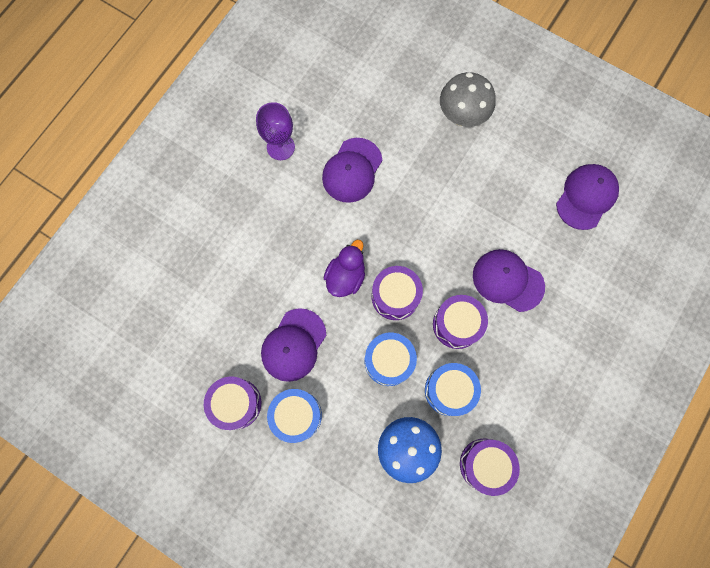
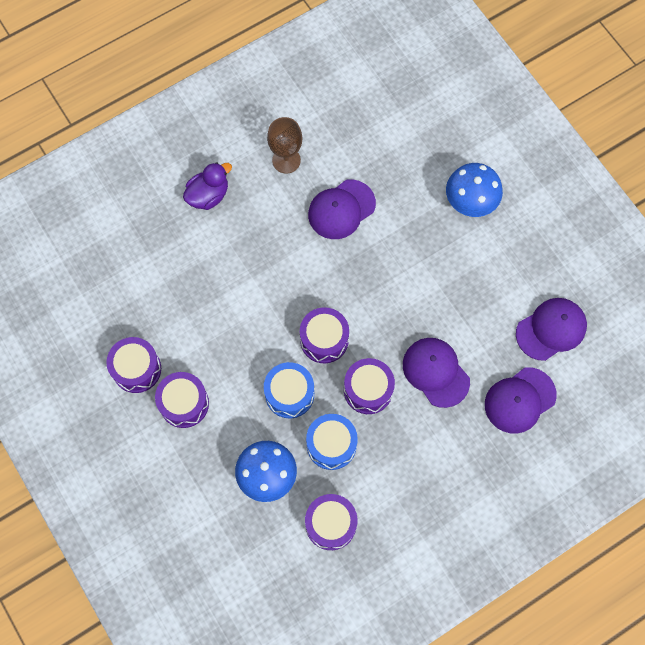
camera: 25 degrees right, 5 degrees down
(280, 147) = (286, 160): purple goblet -> brown goblet
(293, 345) = (211, 341): purple cap -> purple cap (520, 400)
(296, 415) = (184, 403): blue drum -> purple drum
(345, 276) = (288, 302): purple duck -> purple duck (208, 195)
(462, 116) = (470, 203): grey mushroom -> blue mushroom

